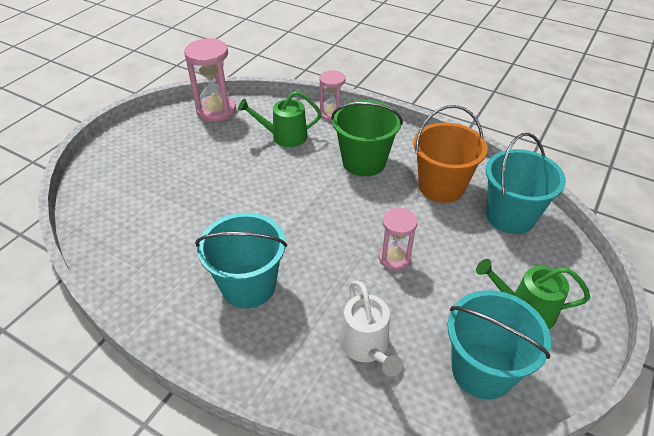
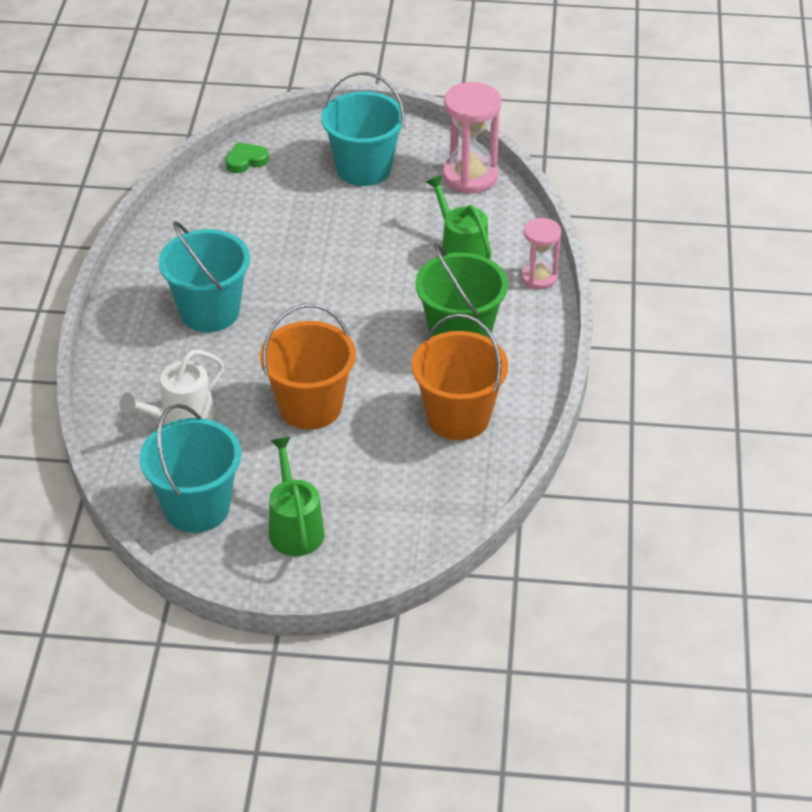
camera: 65 degrees right, 0 degrees up
(91, 208) = (246, 161): none -> green heart
(394, 258) = (310, 406): pink hourglass -> orange bucket
(510, 216) = (442, 491): turquoise bucket -> turquoise bucket (364, 168)

